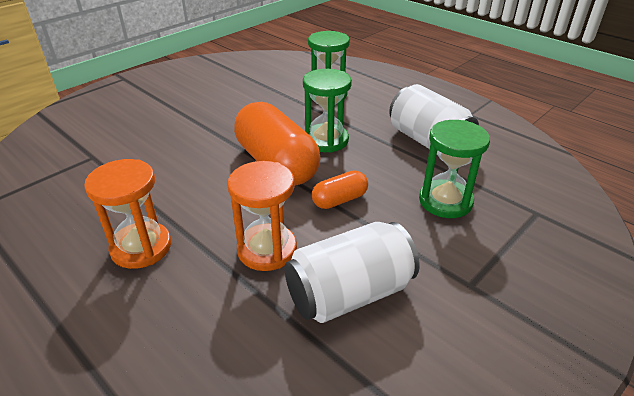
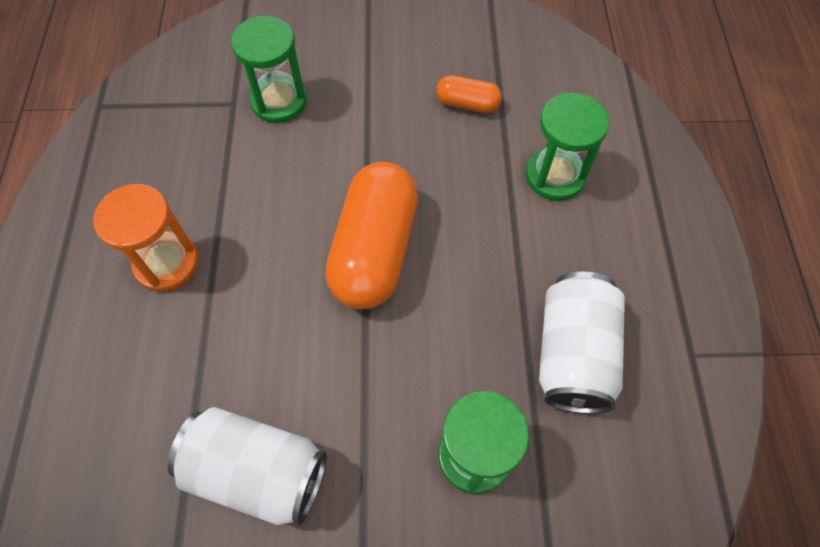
camera: 45 degrees right, 25 degrees up
(267, 249) = (250, 357): orange hourglass -> none
(326, 140) = (462, 255): green hourglass -> green hourglass (279, 101)
(339, 200) = (375, 355): orange capsule -> orange capsule (467, 104)

